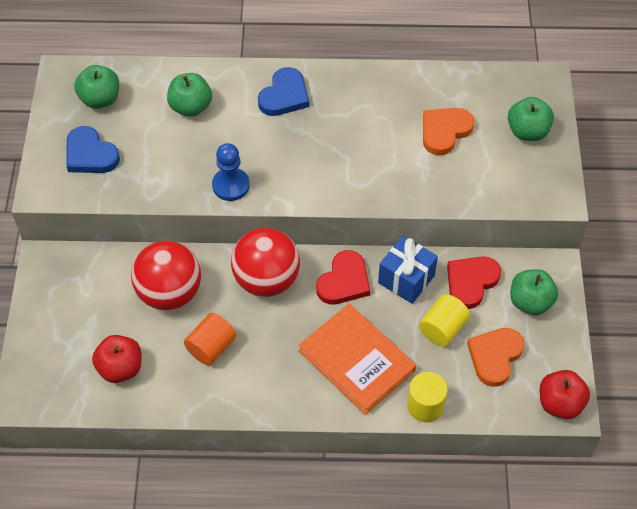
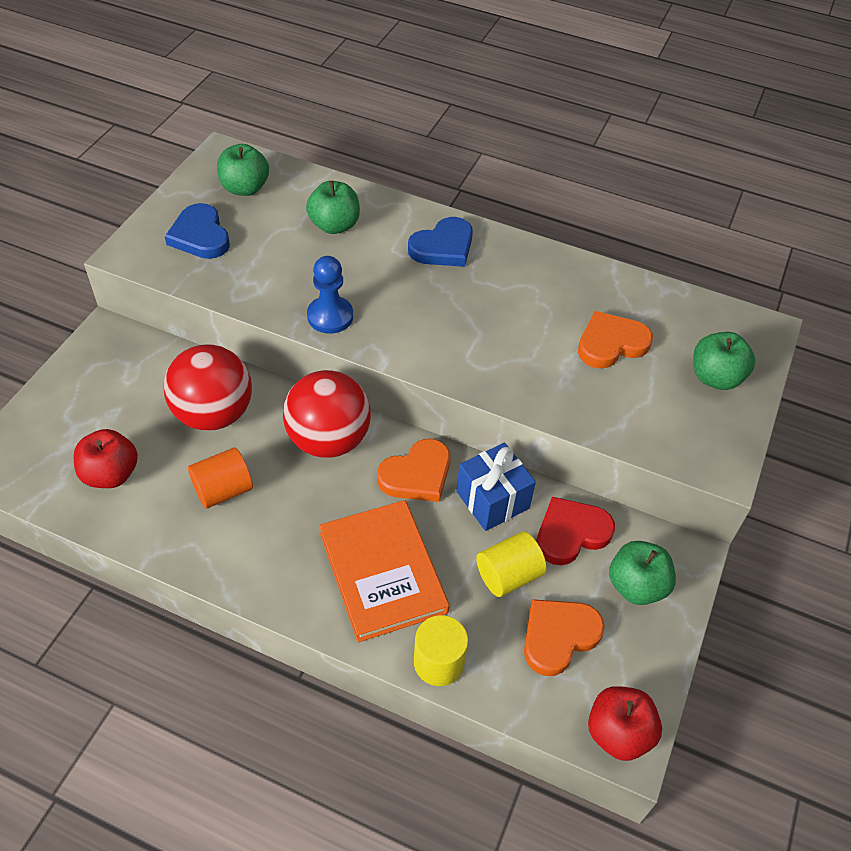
camera: 20 degrees right, 5 degrees down
(344, 281) = (417, 475): red heart -> orange heart

